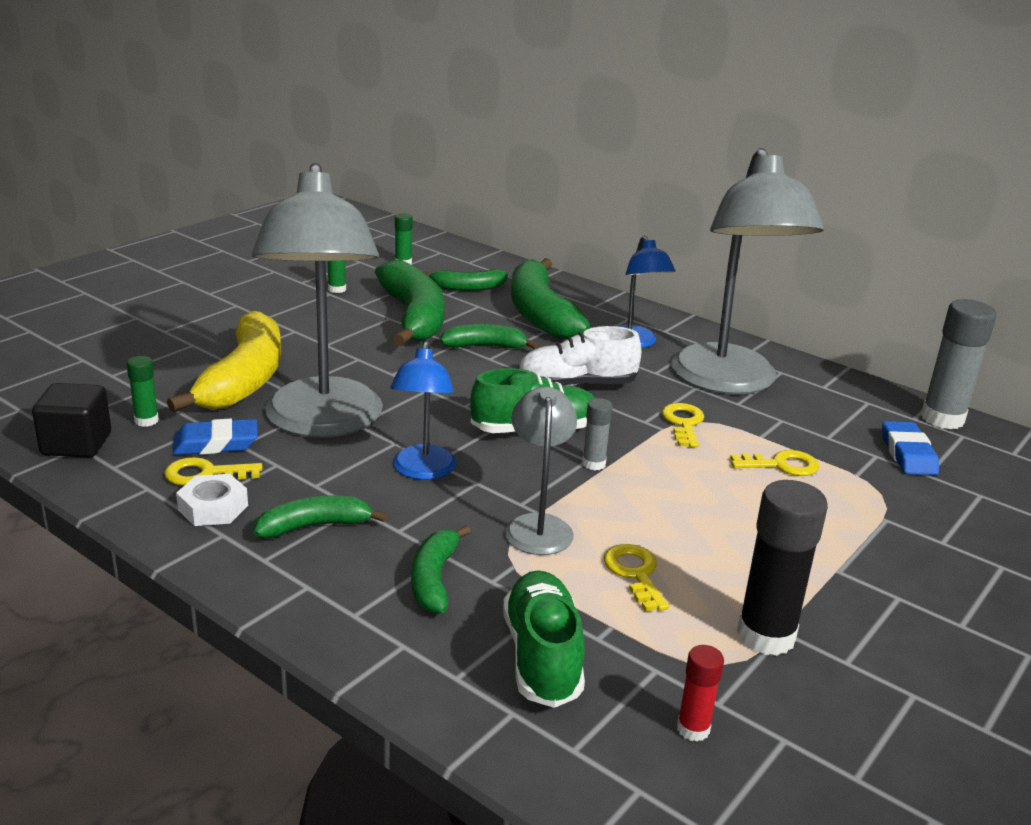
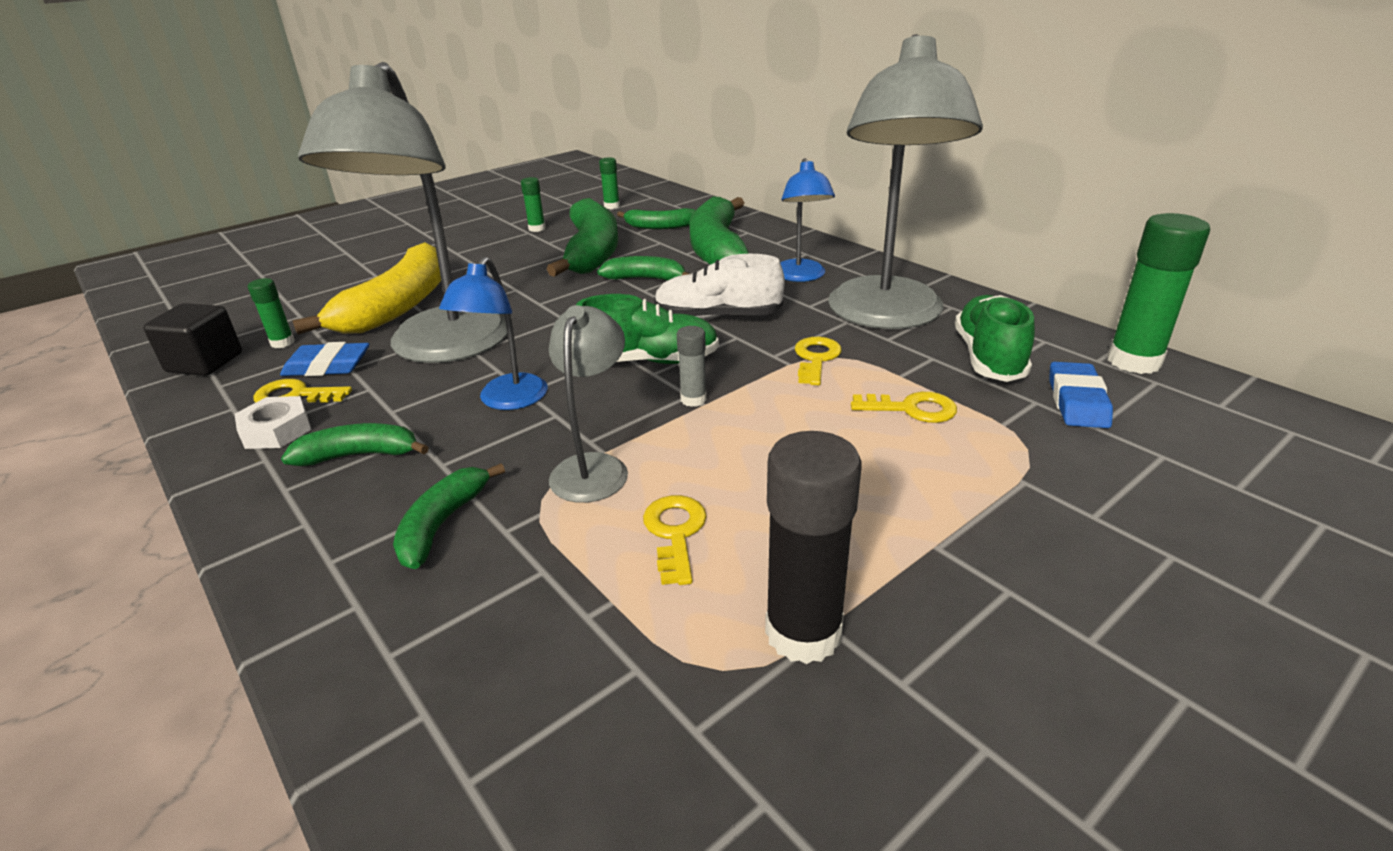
camera: 15 degrees right, 5 degrees up
(542, 656) = (505, 636): green shoe -> green shoe (988, 357)
(693, 729) = (641, 769): red glue stick -> none
(942, 419) = (1134, 361): grey glue stick -> green glue stick

